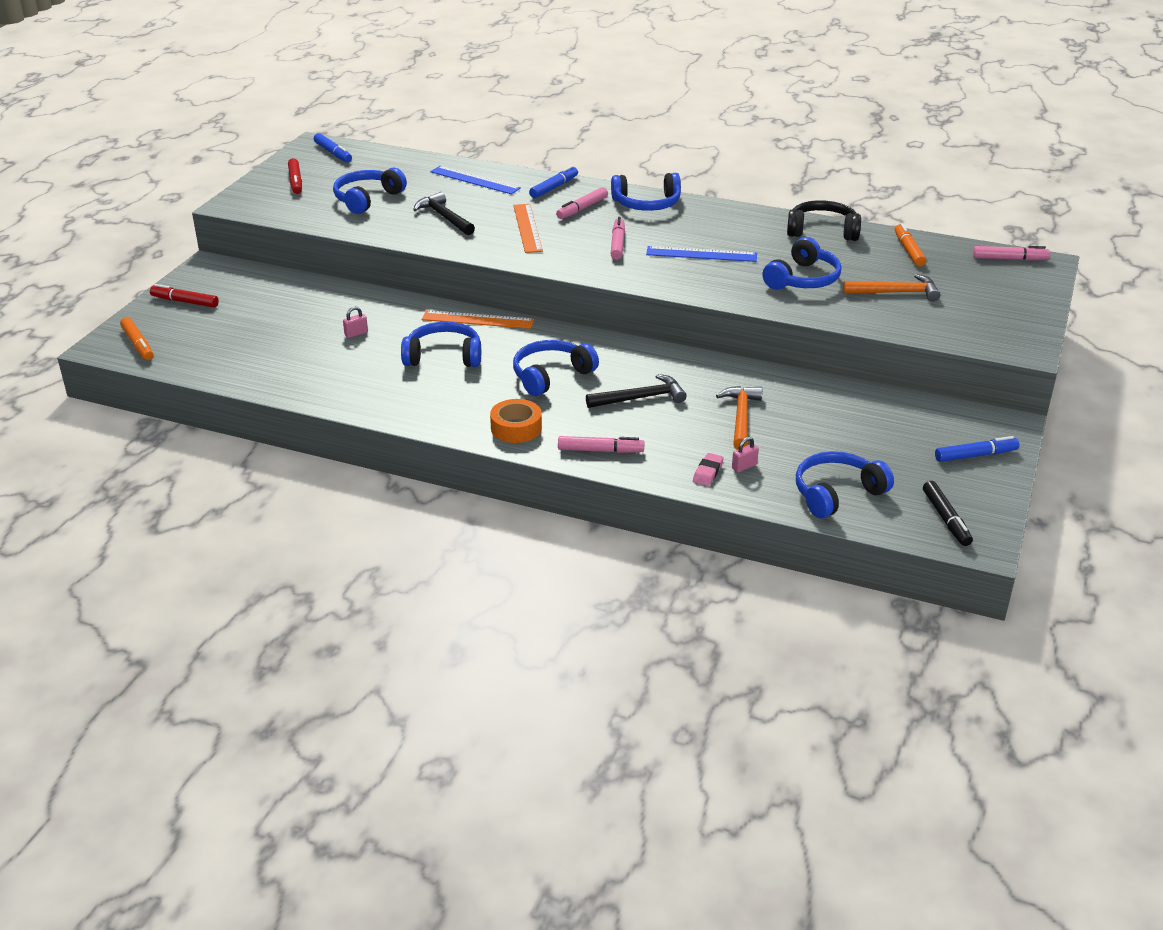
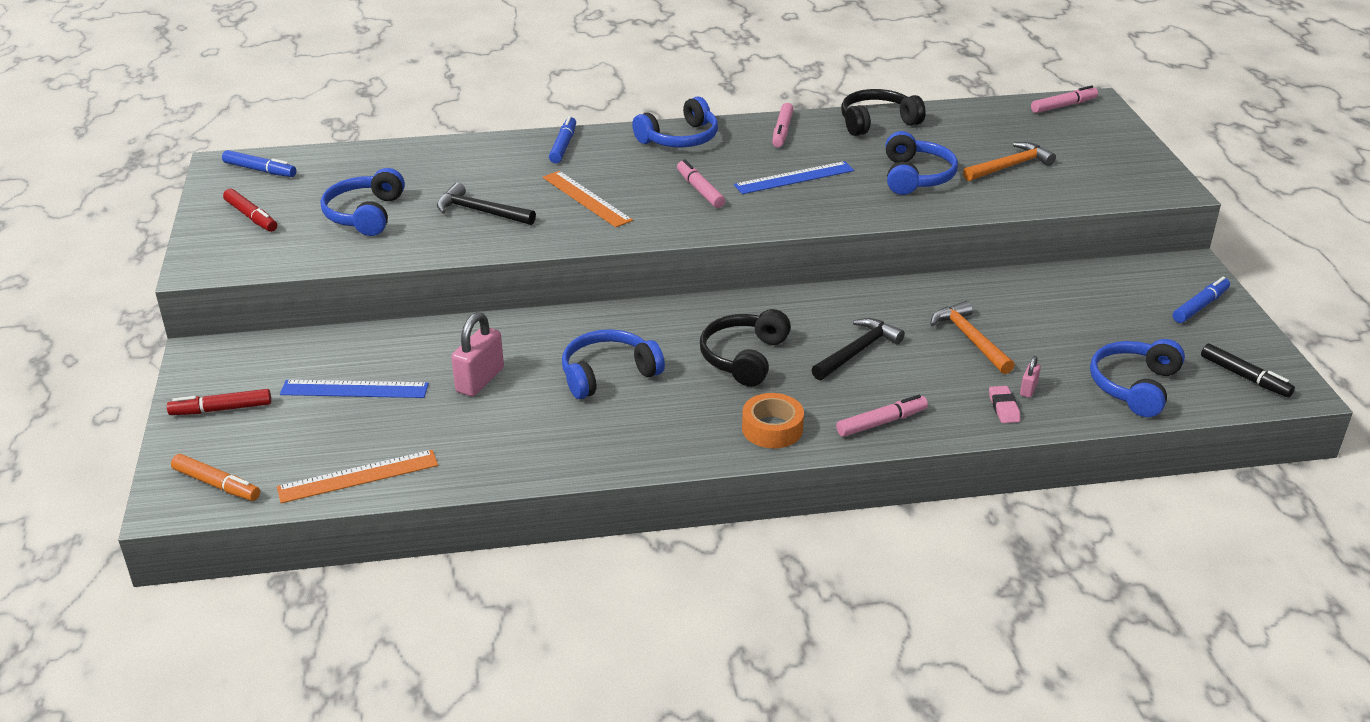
camera: 30 degrees left, 0 degrees up
(356, 334) = (480, 380): pink padlock -> pink padlock, size x2.01
(475, 180) = (466, 159): blue ruler -> blue ruler (354, 389)
(477, 320) = (599, 320): orange ruler -> orange ruler (358, 476)
(551, 375) = (744, 357): blue headphones -> black headphones
(582, 208) = (619, 161): pink marker -> pink marker (782, 131)
(908, 250) = (973, 121): orange marker -> none

